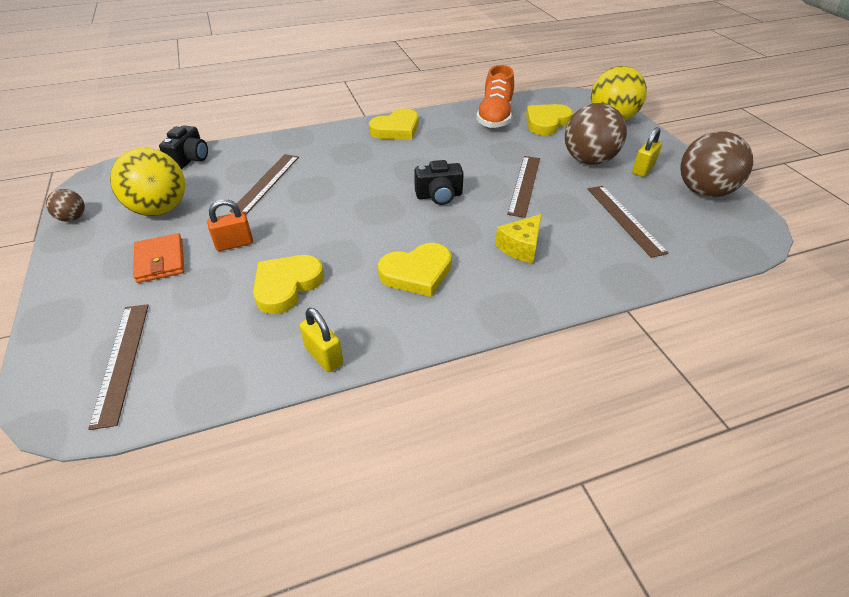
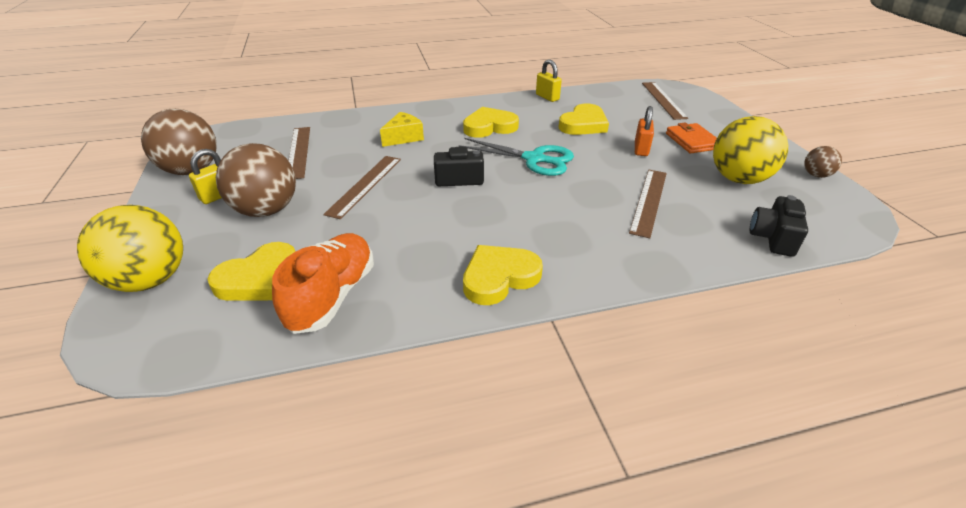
camera: 175 degrees left, 5 degrees down
(234, 244) = (641, 149): orange padlock -> orange padlock turned 60 degrees counterclockwise
(363, 223) = (534, 159): none -> turquoise scissors

